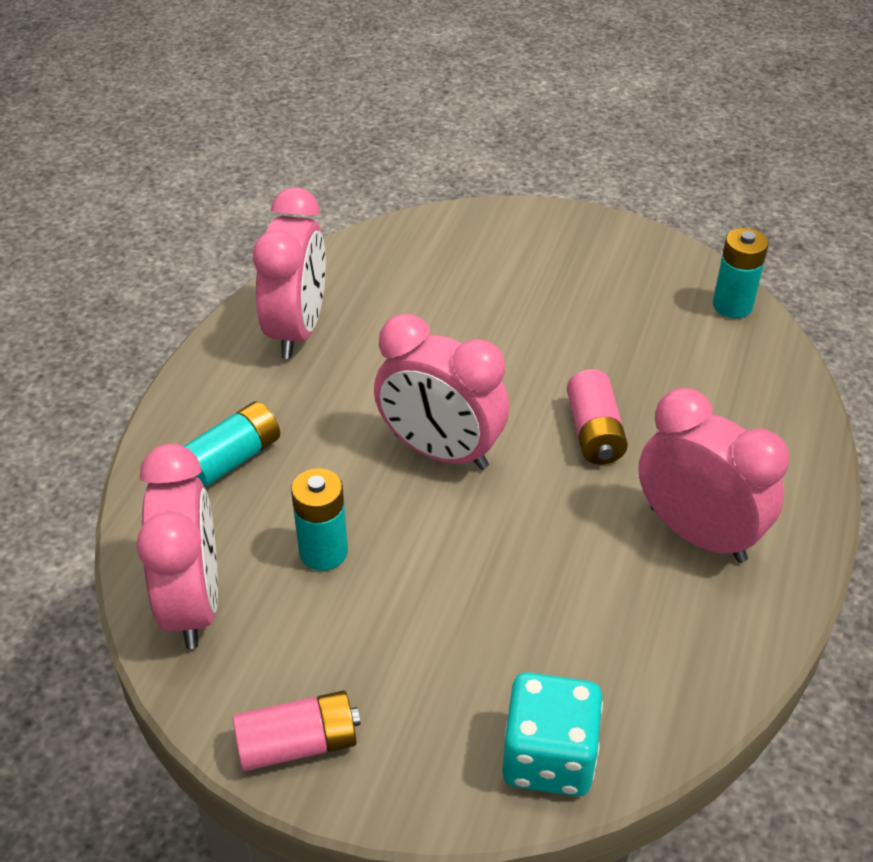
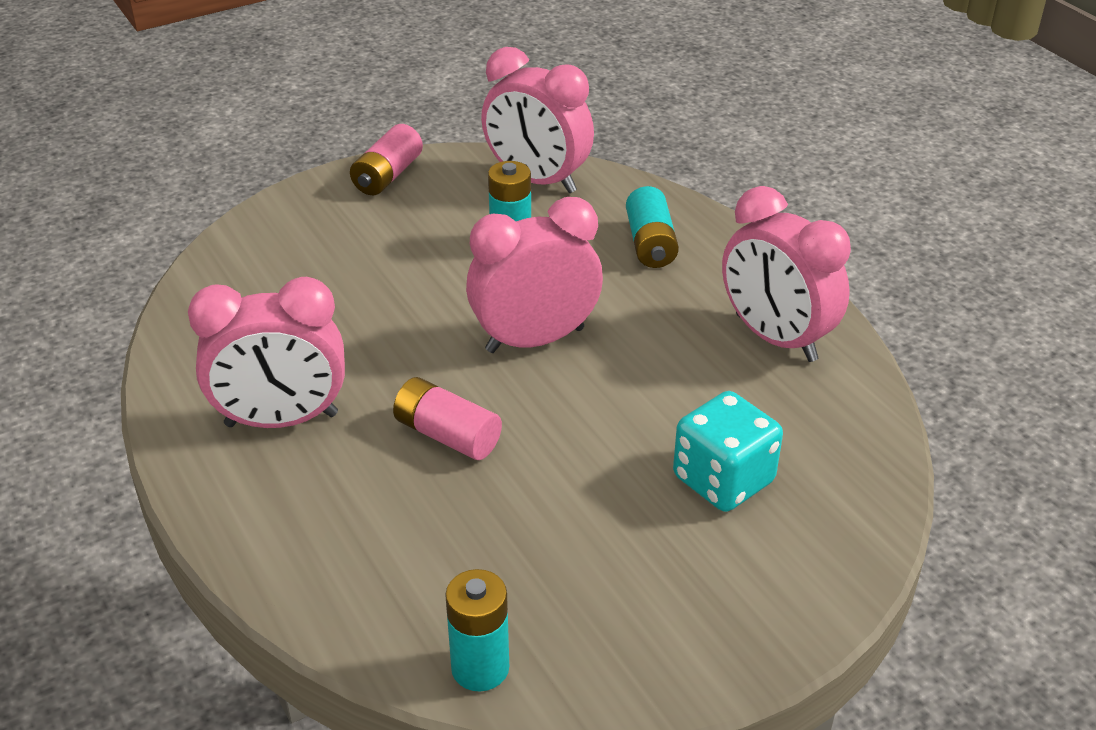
camera: 130 degrees right, 5 degrees down
(549, 757) = (246, 250): turquoise dice -> turquoise dice (723, 480)

